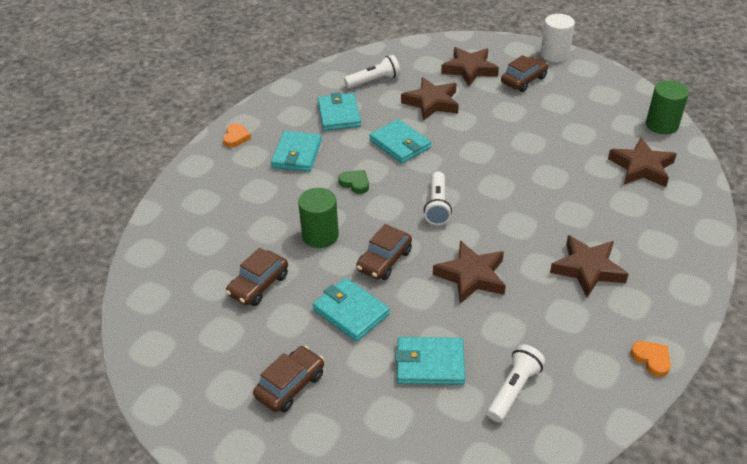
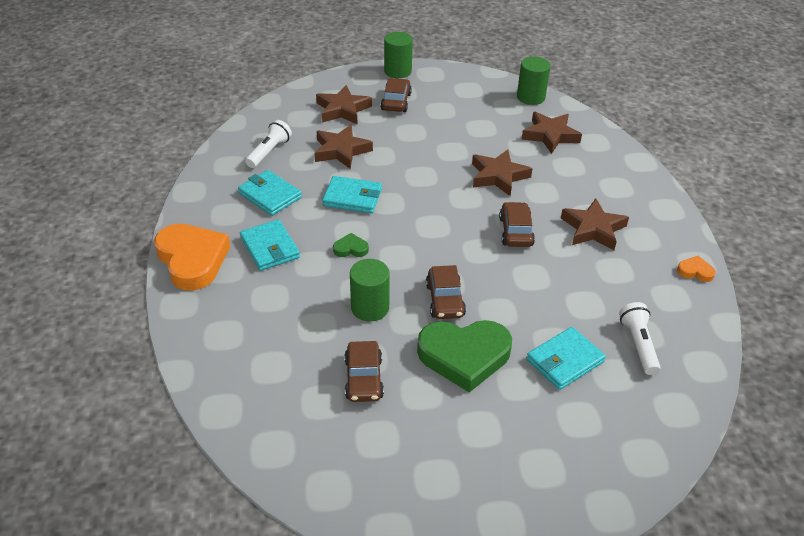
camera: 40 degrees left, 0 degrees up
(236, 137) = (192, 260): orange heart -> orange heart, size x2.36
(290, 385) = (483, 443): brown car -> brown car (516, 231)
(351, 312) = (464, 356): turquoise wallet -> green heart
(437, 206) = (438, 234): white flashlight -> none
(471, 276) = (522, 277): brown star -> brown star (498, 176)
(554, 54) = (398, 71): white cylinder -> green cylinder

